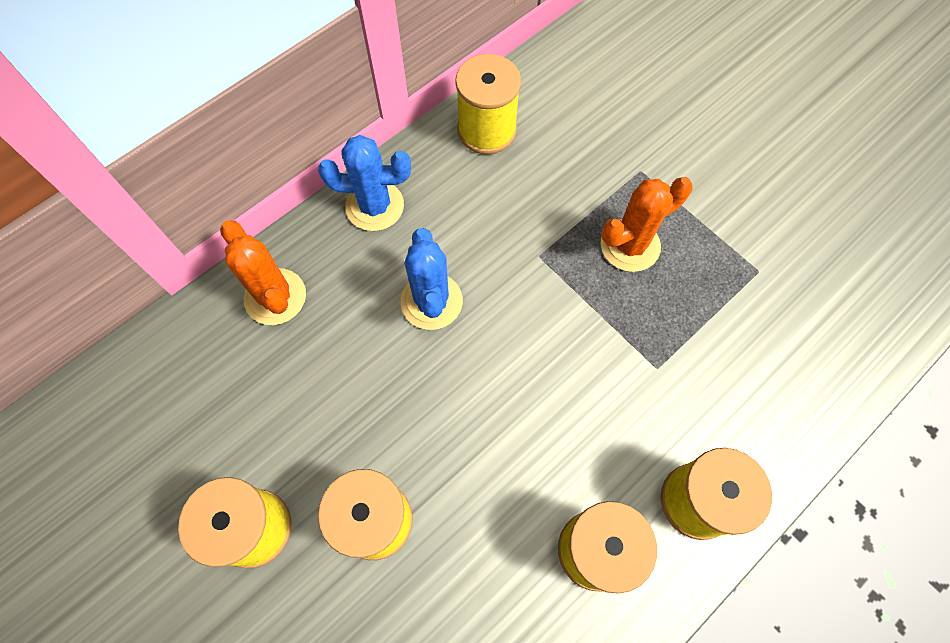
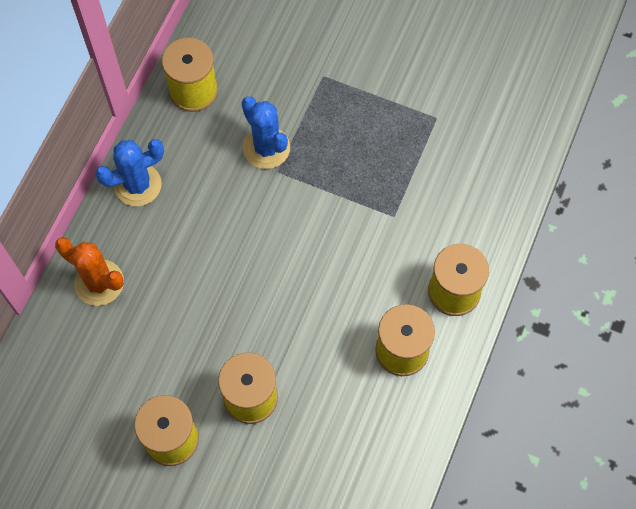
camera: 25 degrees left, 0 degrees up
(431, 301) = (215, 237): blue cactus -> blue cactus (266, 148)
(630, 245) = (339, 136): orange cactus -> none

